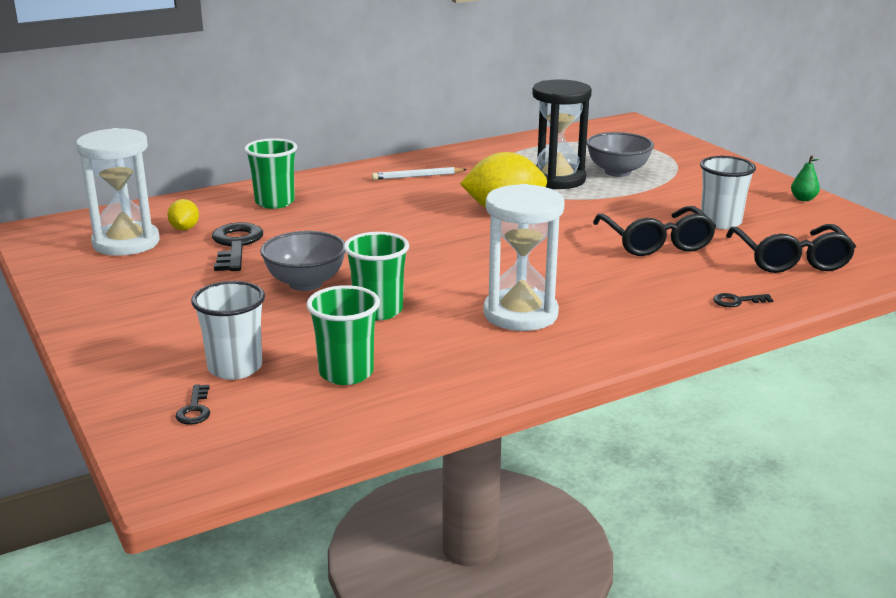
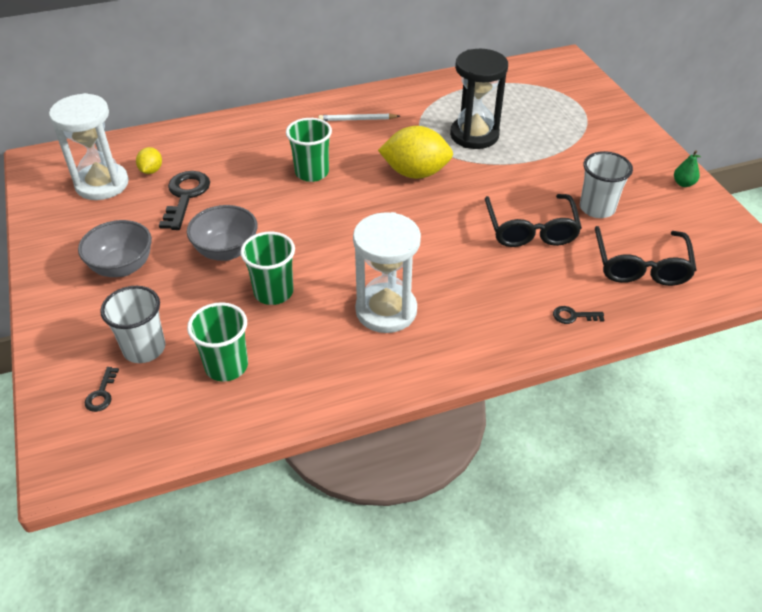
camera: 10 degrees right, 20 degrees up
(274, 202) = (231, 143): green cup -> green cup (312, 173)
(617, 172) = (530, 129): grey bowl -> grey bowl (122, 267)

